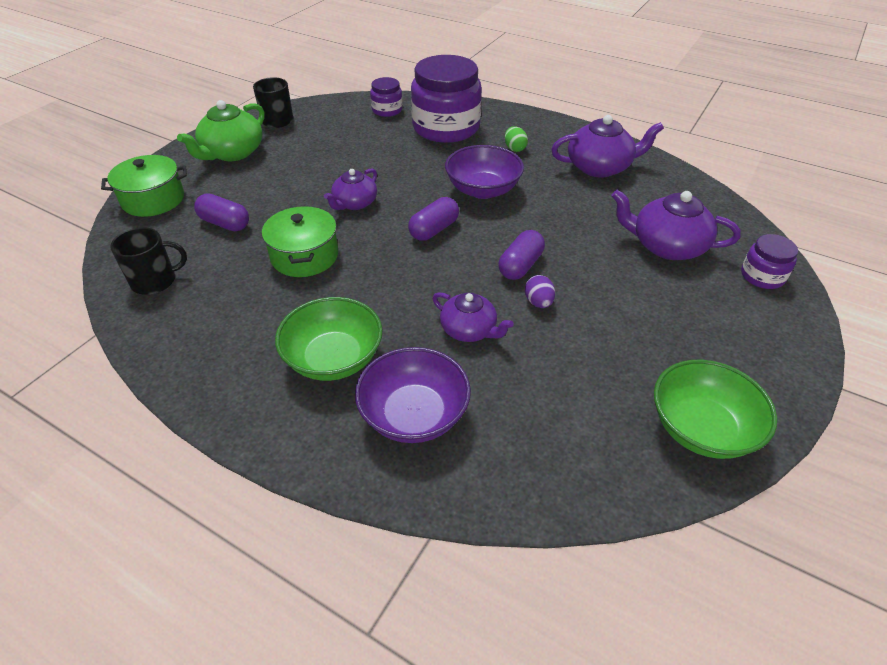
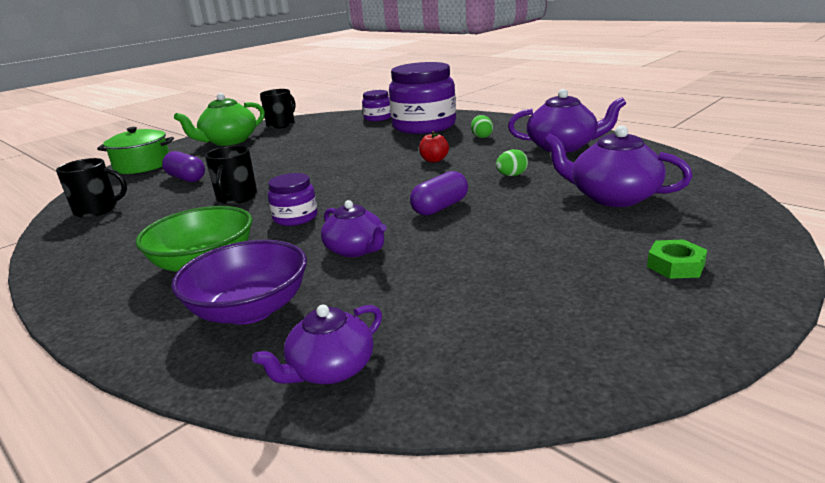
camera: 15 degrees right, 20 degrees down
(305, 256) = (236, 198): green pot -> black mug
(354, 203) = (307, 168): purple teapot -> purple teapot (330, 369)
(434, 230) = (369, 183): purple capsule -> none
(483, 190) = (434, 160): purple bowl -> red apple
(538, 302) = (443, 233): purple egg -> none
(568, 215) = (511, 175): none -> green egg
(701, 428) = (591, 346): green bowl -> none
(738, 334) = (675, 265): none -> green nut
(762, 276) = (724, 221): purple jar -> purple jar (295, 217)

